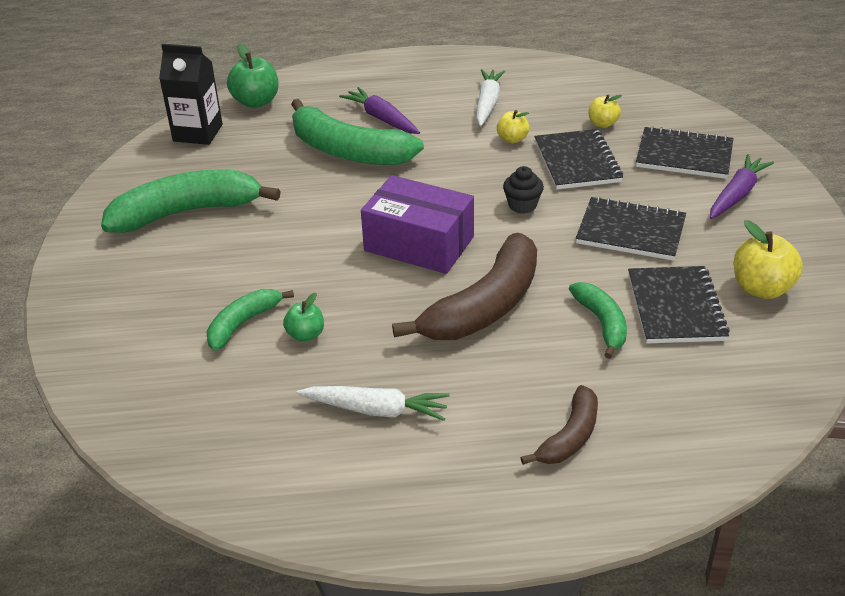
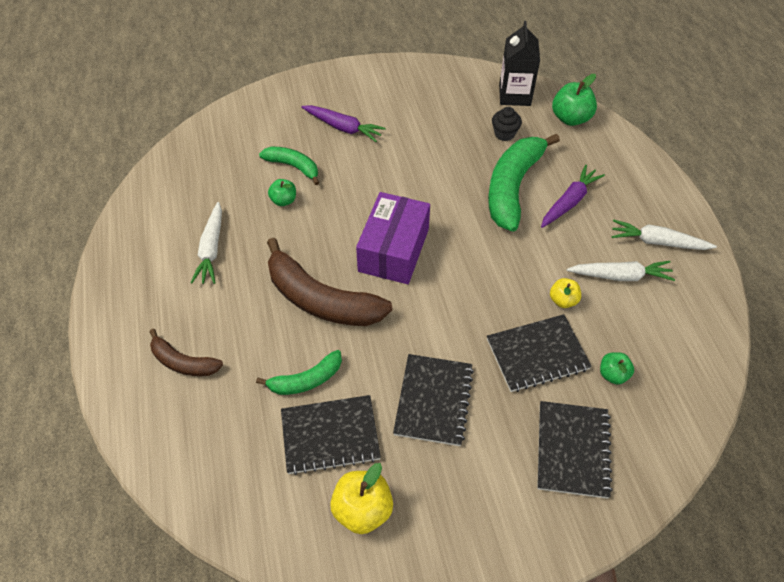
camera: 80 degrees right, 15 degrees up
(187, 212) = (411, 112): green banana -> none
(449, 78) = (657, 242): none -> white carrot
(522, 205) = (458, 315): black cupcake -> black cupcake (504, 134)
(602, 124) = (613, 374): yellow apple -> green apple
(737, 194) = (512, 498): purple carrot -> purple carrot (343, 128)

